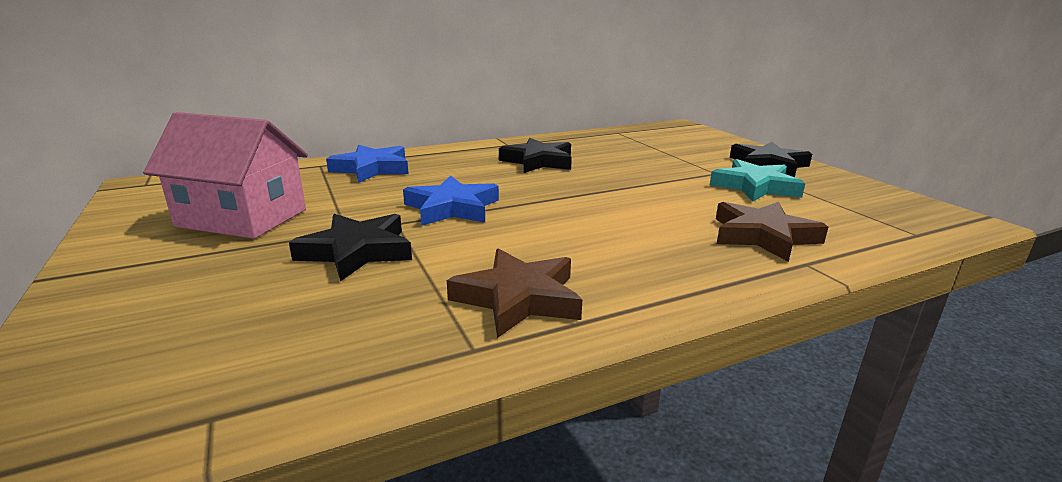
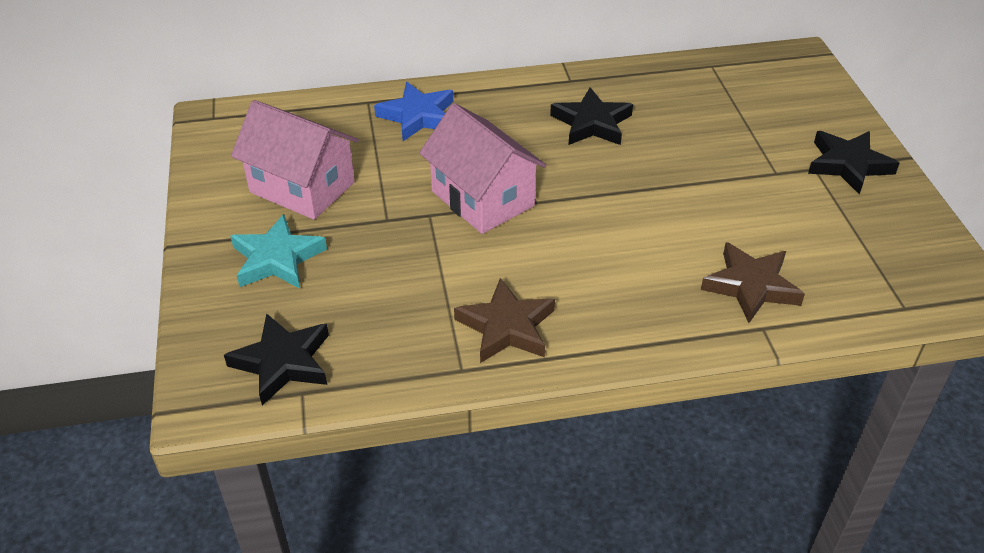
camera: 15 degrees right, 20 degrees up
(357, 251) = (393, 250): black star -> black star (282, 362)
(452, 208) = (482, 198): blue star -> pink house
(755, 187) = (801, 206): turquoise star -> turquoise star (277, 258)

